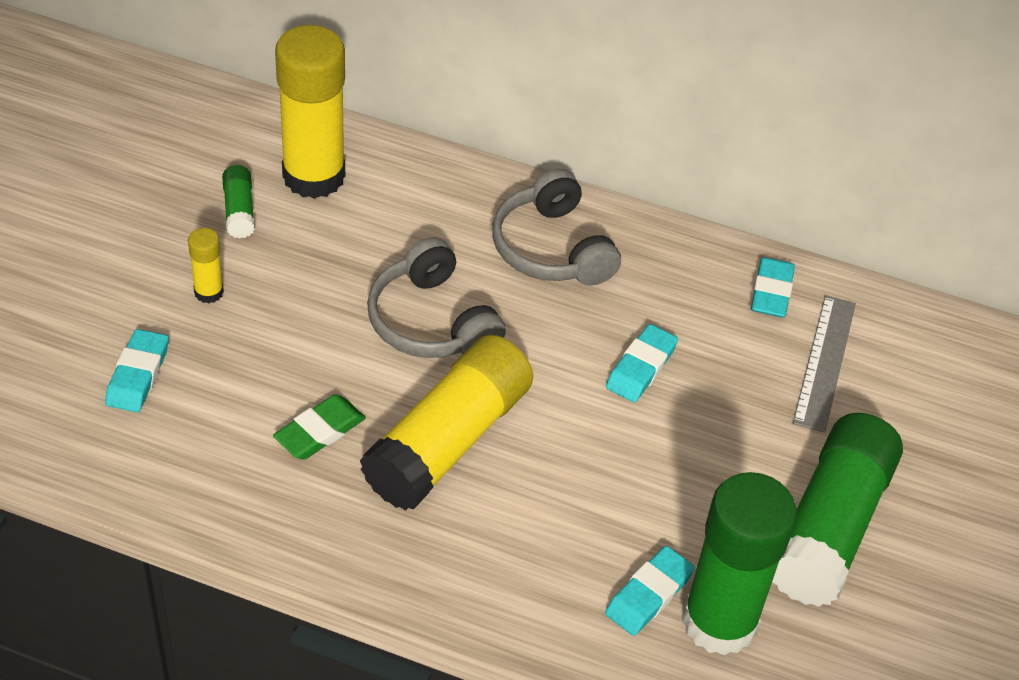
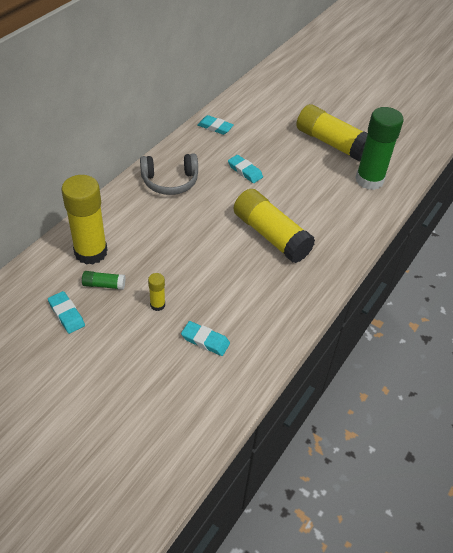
camera: 75 degrees left, 0 degrees up
(320, 431) = (256, 277): green eraser -> none
(432, 321) = (201, 228): grey headphones -> none
(649, 595) = (355, 195): turquoise eraser -> turquoise eraser (66, 314)
(825, 362) = (254, 123): grey ruler -> none
(830, 526) = (331, 143): green glue stick -> yellow glue stick

